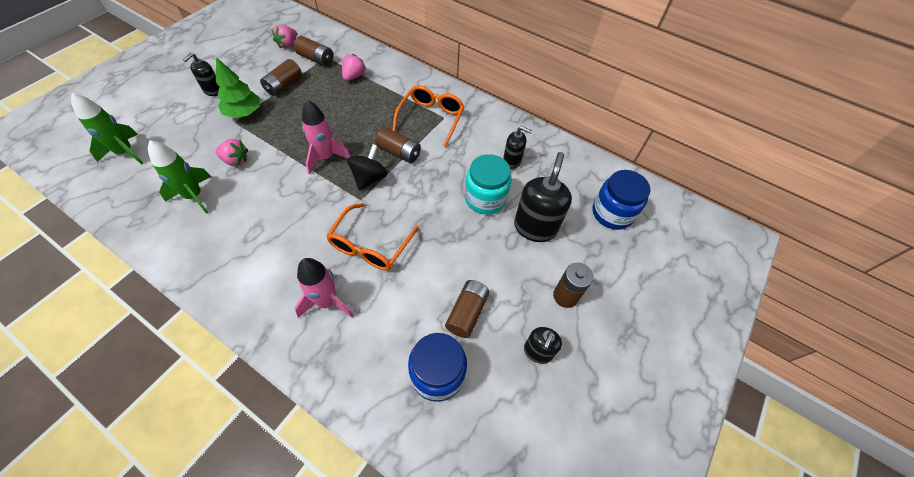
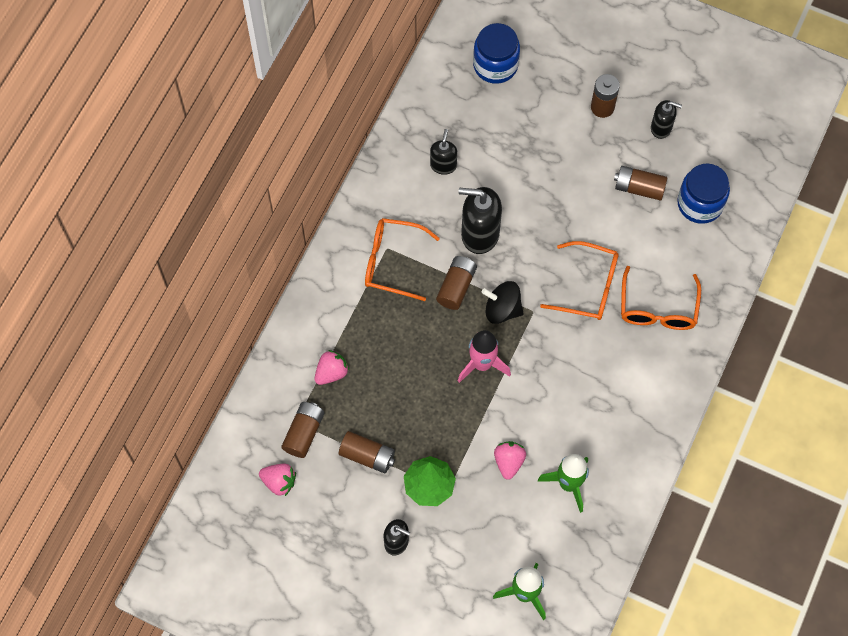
camera: 95 degrees left, 10 degrees up
(327, 302) = (658, 309): pink rocket -> orange glasses
(354, 76) = (331, 373): pink strawberry -> pink strawberry turned 120 degrees clockwise
(485, 198) = (503, 187): turquoise jar -> none
(535, 227) = (530, 136): black soap dispenser -> black soap dispenser (479, 234)

